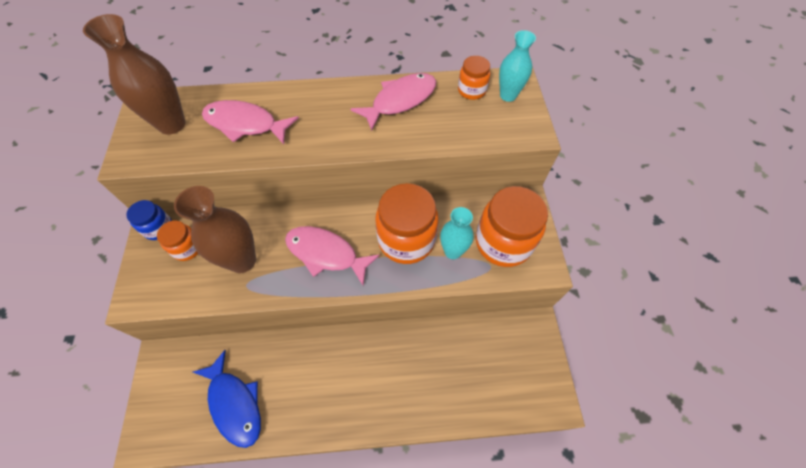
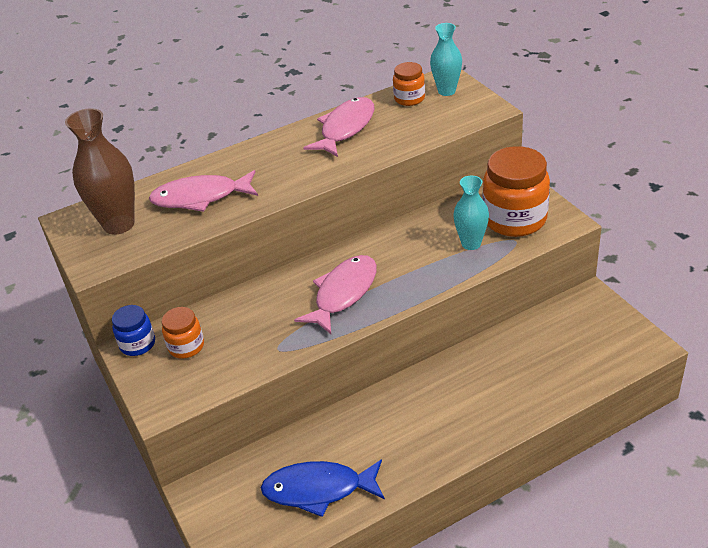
camera: 20 degrees left, 20 degrees down
(234, 404) = (318, 489): blue fish -> blue fish turned 150 degrees clockwise
(242, 260) = (257, 332): brown vase -> none
(326, 253) = (343, 293): pink fish -> pink fish turned 120 degrees clockwise
(406, 240) = (418, 252): orange jar -> none

